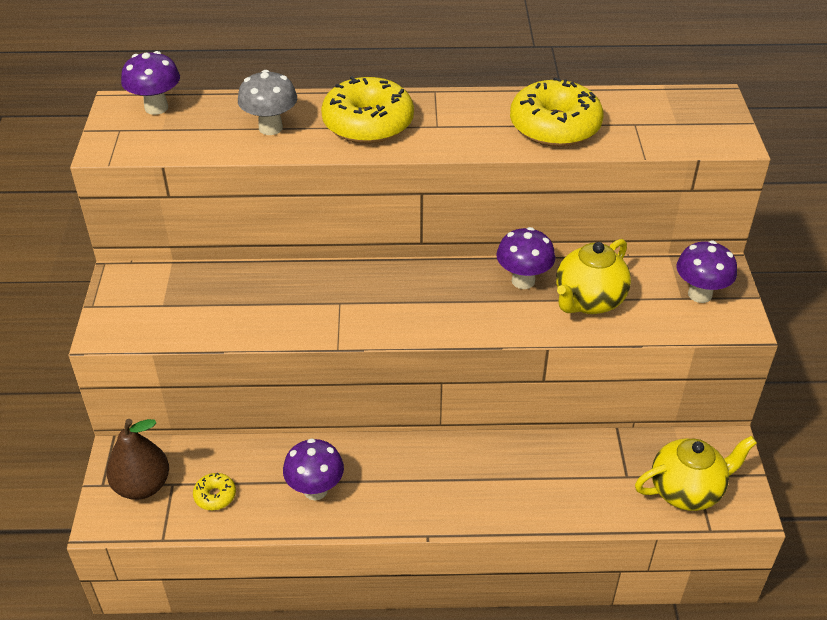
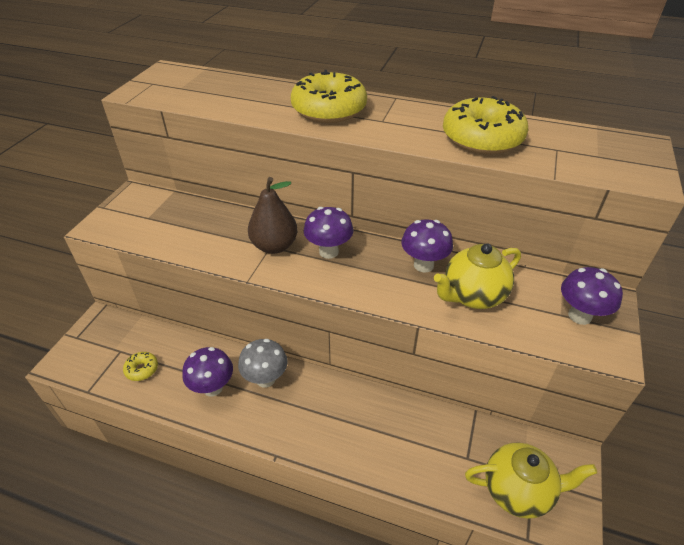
camera: 20 degrees right, 0 degrees up
(142, 486) = (100, 346): brown pear -> brown pear (274, 246)
(156, 108) = (187, 75): purple mushroom -> purple mushroom (329, 252)
(270, 128) = (255, 100): grey mushroom -> grey mushroom (265, 379)

